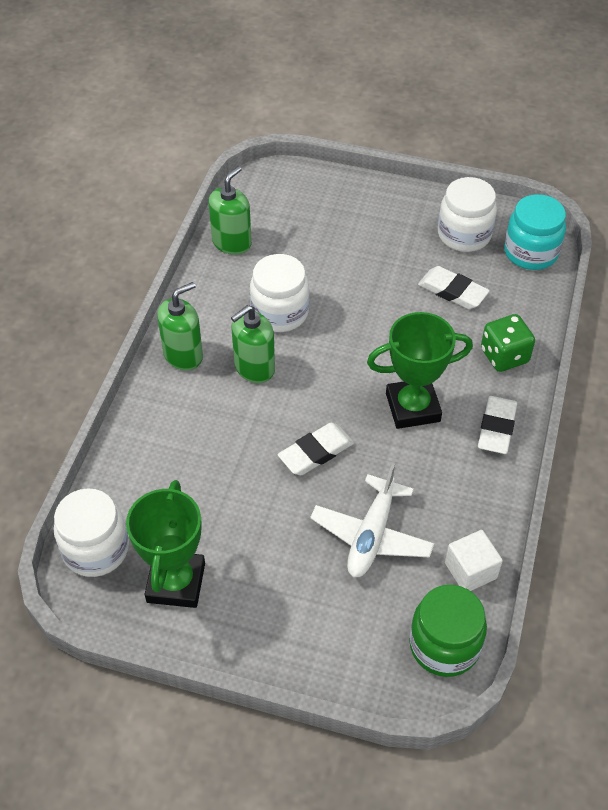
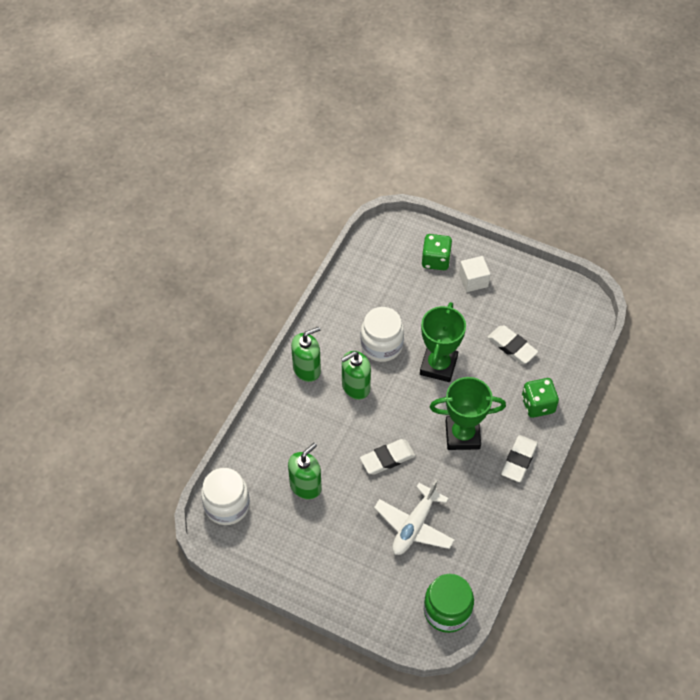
camera: 10 degrees right, 5 degrees up
(176, 582) = (277, 537): green trophy -> green trophy (438, 365)
(232, 242) = (356, 281): green soap dispenser -> green soap dispenser (305, 486)
(331, 205) = (435, 260): none -> green dice
(464, 235) = (531, 300): white jar -> none
(470, 570) = (476, 562): white cube -> white cube (473, 280)
(530, 252) = (578, 322): turquoise jar -> none

